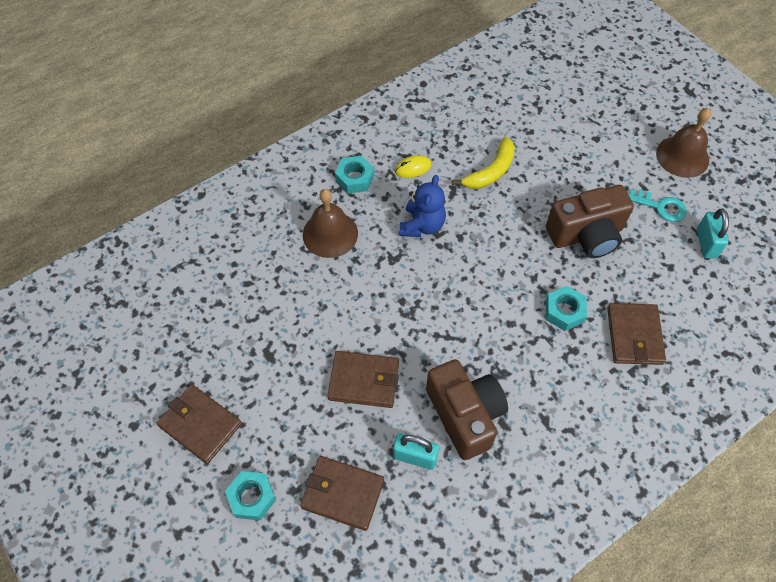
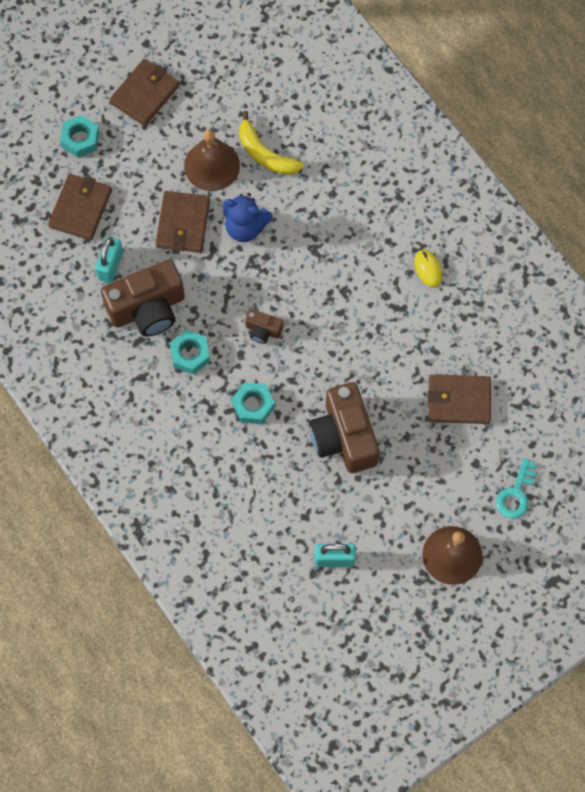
camera: 90 degrees right, 10 degrees up
(330, 234) = (343, 190): brown bell -> brown bell (212, 165)
(354, 178) = (412, 212): turquoise nut -> turquoise nut (190, 354)
(422, 225) = (354, 276): blue teddy bear -> blue teddy bear (245, 227)
(483, 303) = (263, 330): none -> brown camera
(491, 171) = (425, 347): yellow banana -> yellow banana (265, 154)
(634, 336) = (225, 468): brown wallet -> brown wallet (458, 400)
(660, 207) = (381, 519): turquoise key -> turquoise key (516, 494)

